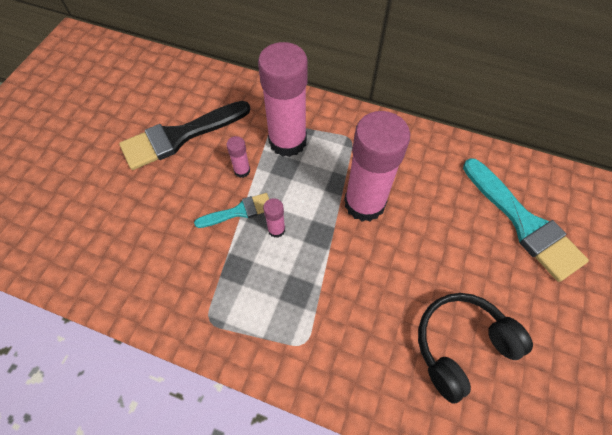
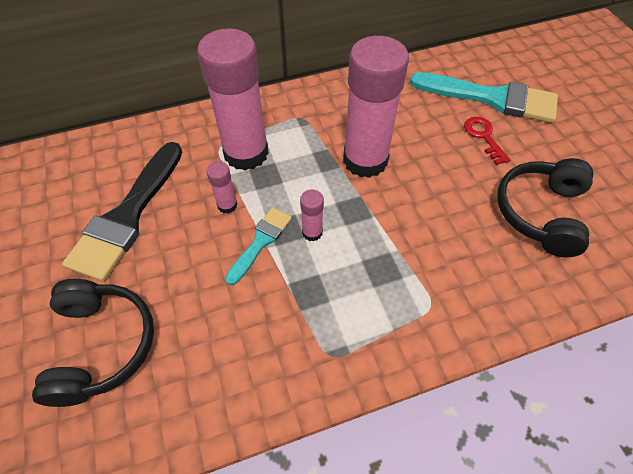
camera: 40 degrees left, 5 degrees down
(99, 209) = (102, 345): none -> black headphones
(480, 250) = (483, 137): none -> red key

